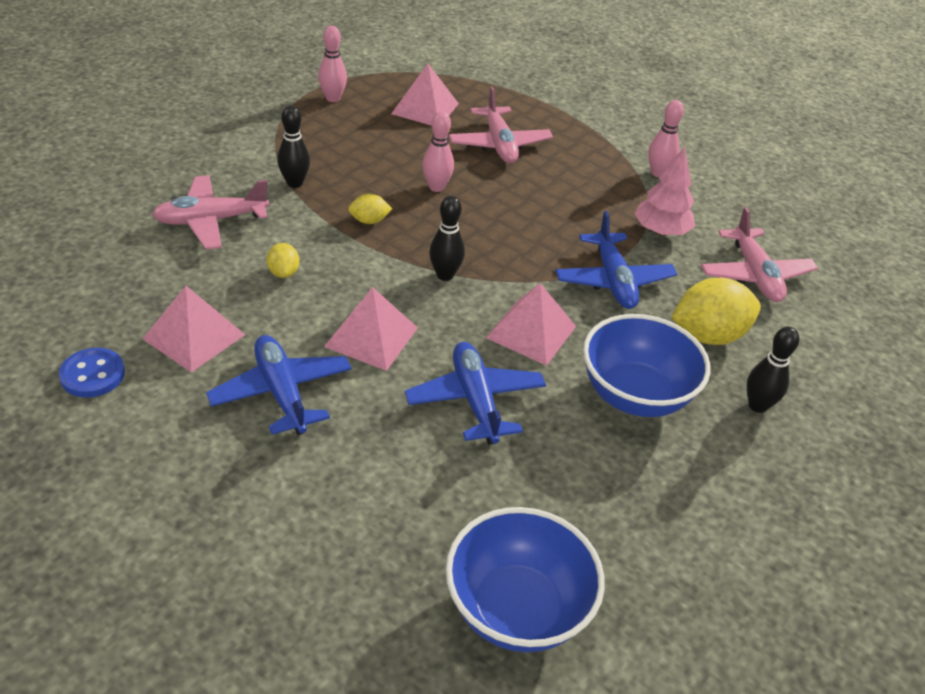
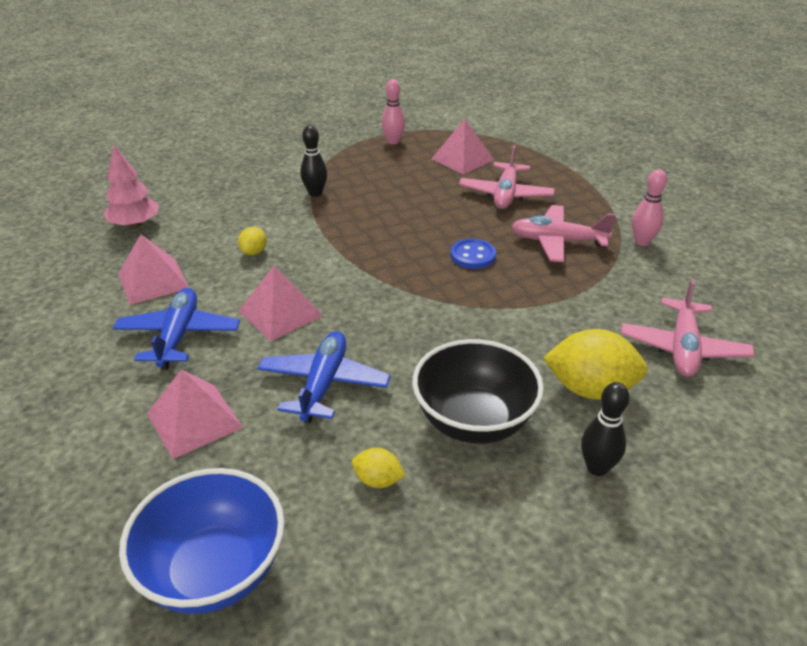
camera: 30 degrees right, 5 degrees down
(92, 375) = (65, 289): blue button -> blue button (473, 256)
(211, 221) = (233, 207): pink plane -> pink plane (557, 241)
(369, 221) = (350, 229): yellow lemon -> yellow lemon (378, 480)
(436, 187) = (425, 216): pink bowling pin -> none
(445, 275) = (378, 281): black bowling pin -> none
(531, 332) = (417, 343): pink pyramid -> pink pyramid (194, 420)
(613, 280) = (528, 319): blue plane -> none
(635, 395) = (474, 421): blue bowl -> black bowl
(661, 231) = (608, 289): pink tree -> pink tree (135, 225)

